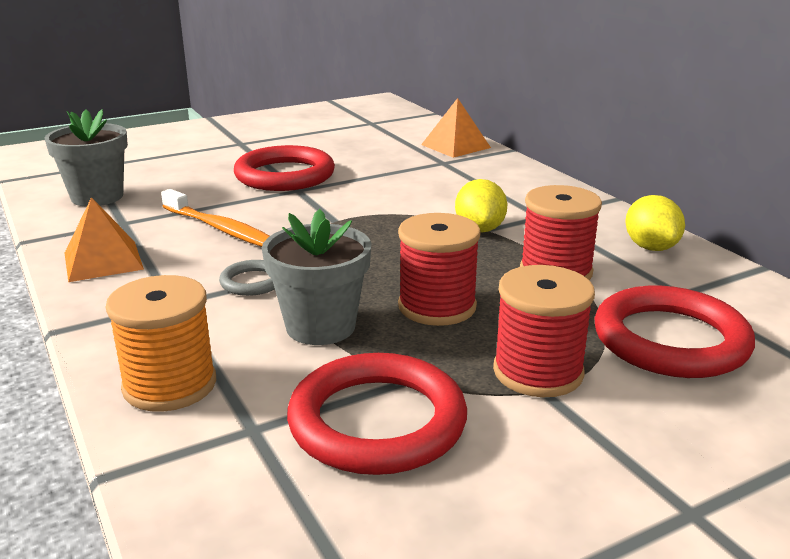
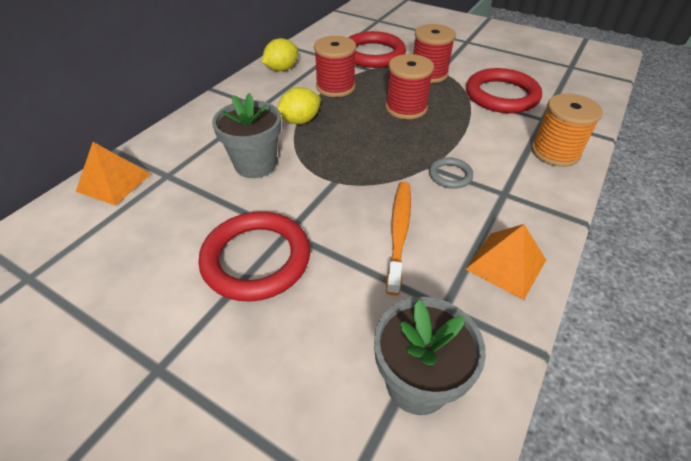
camera: 120 degrees left, 20 degrees up
(320, 326) = (462, 132): grey flower pot -> grey flower pot (255, 164)

